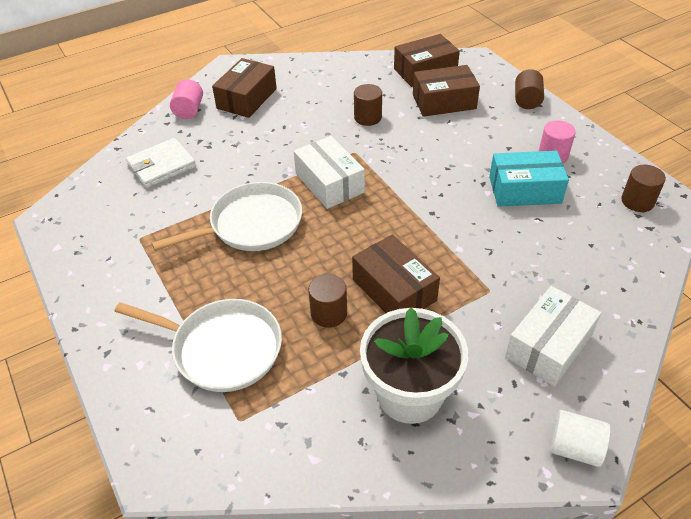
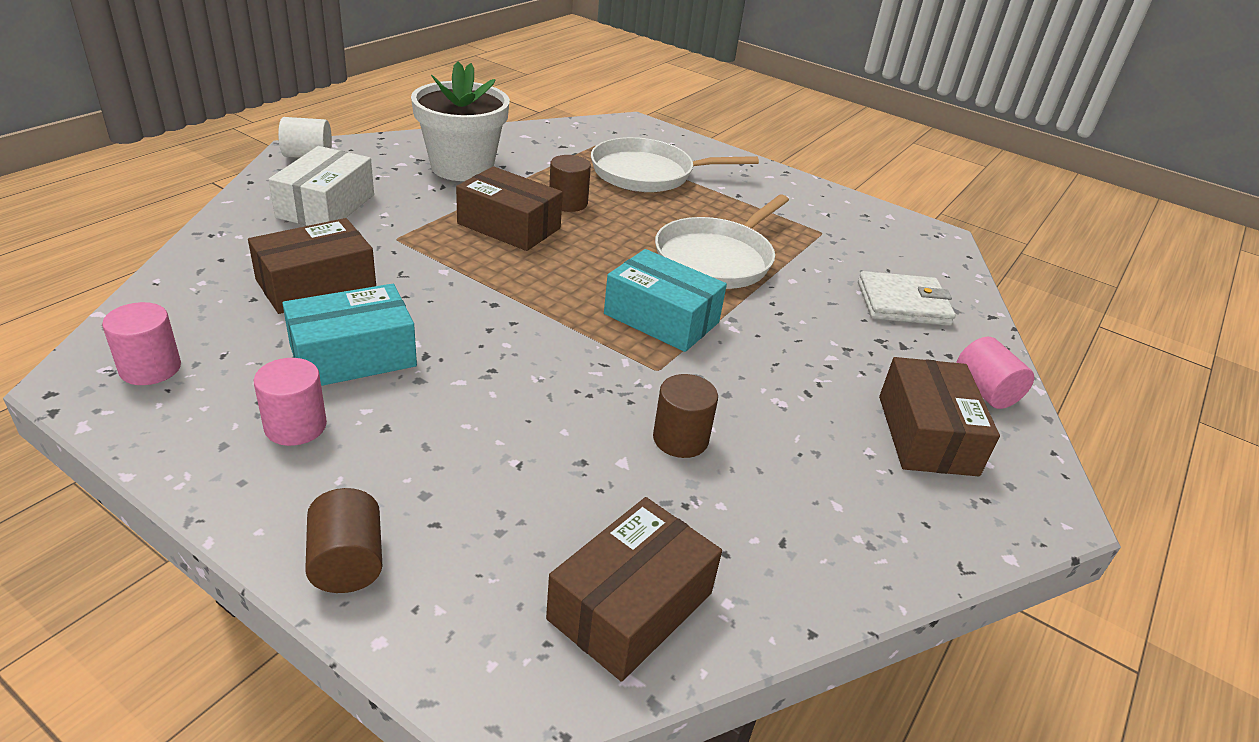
camera: 150 degrees right, 10 degrees down
(162, 166) = (903, 303): white wallet -> white wallet turned 60 degrees clockwise
(329, 183) = (661, 318): white box -> turquoise box
(444, 102) = (546, 513): brown box -> brown box (316, 284)
(637, 201) = (150, 368): brown cylinder -> pink cylinder

